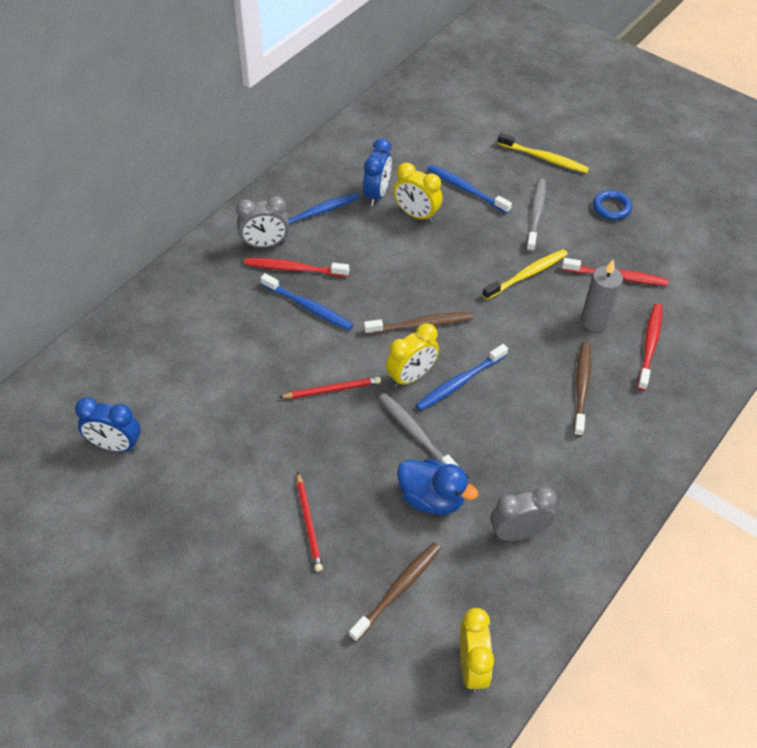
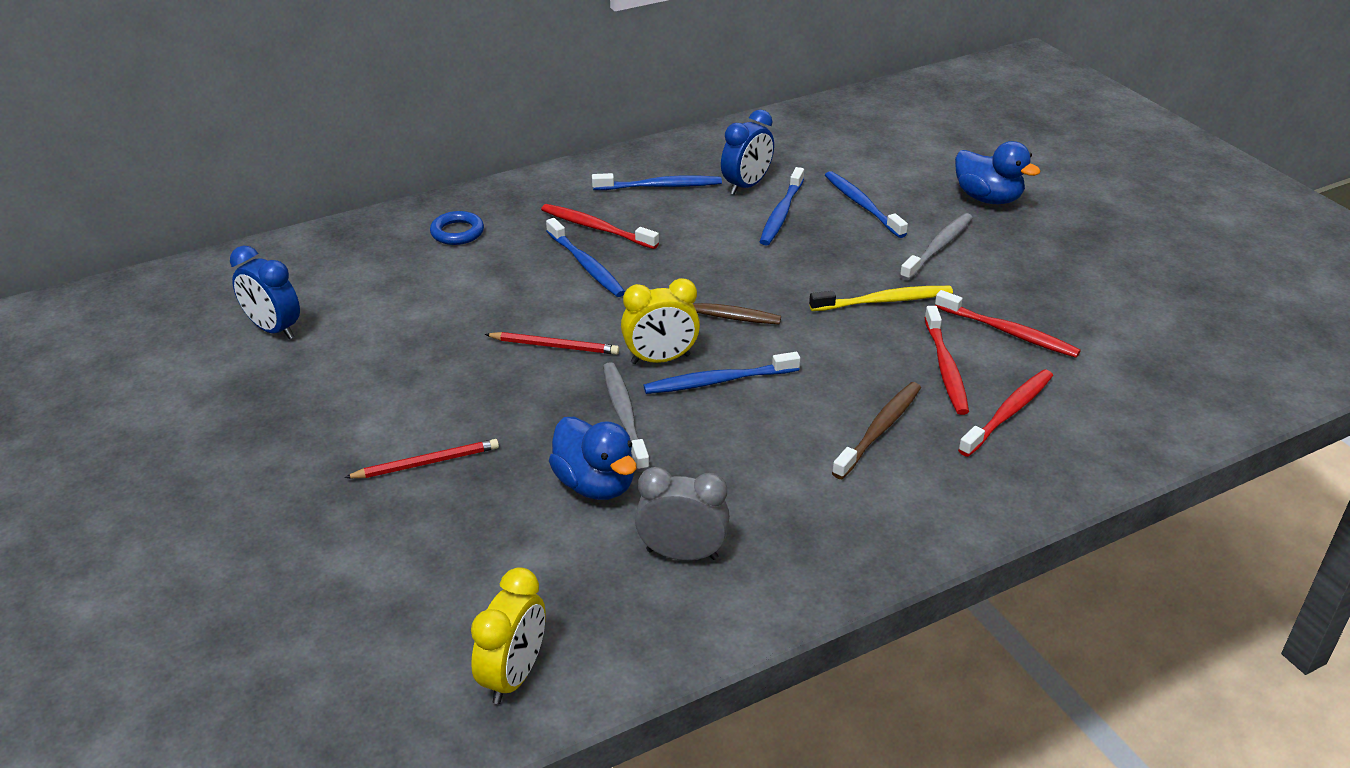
camera: 25 degrees right, 15 degrees down
(265, 244) = (580, 199): grey clock -> none
(309, 523) = (426, 463): red pencil -> red pencil turned 120 degrees counterclockwise
(398, 589) = (482, 562): brown toothbrush -> none
(416, 215) = (781, 214): yellow clock -> blue toothbrush
(544, 158) = (988, 198): yellow toothbrush -> blue duck
(594, 321) = (946, 368): grey candle -> red toothbrush
(611, 208) = (1048, 264): blue ring -> blue ring (457, 232)

